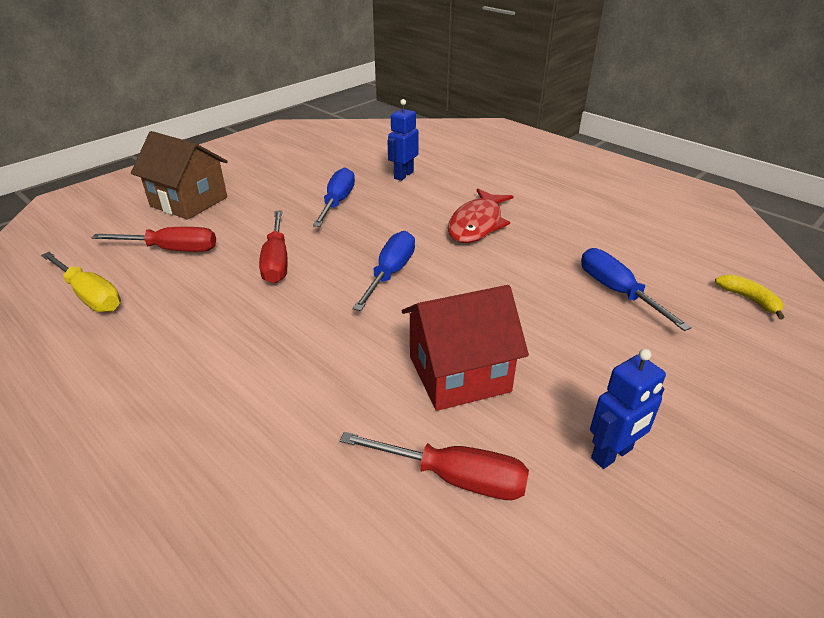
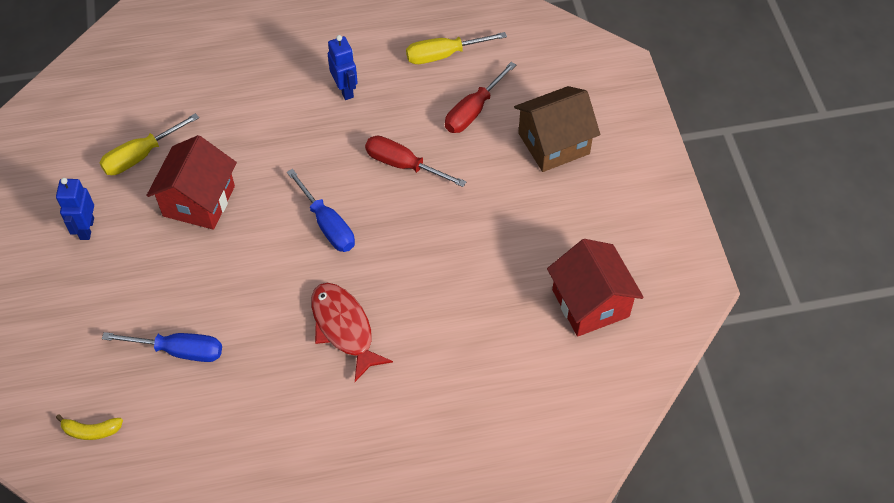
camera: 125 degrees right, 20 degrees up
(336, 151) = (590, 303): none -> red house
(337, 202) = (468, 246): blue screwdriver -> none
(403, 175) = (483, 330): blue robot -> blue robot (345, 90)
(453, 477) = (141, 155): red screwdriver -> yellow screwdriver

